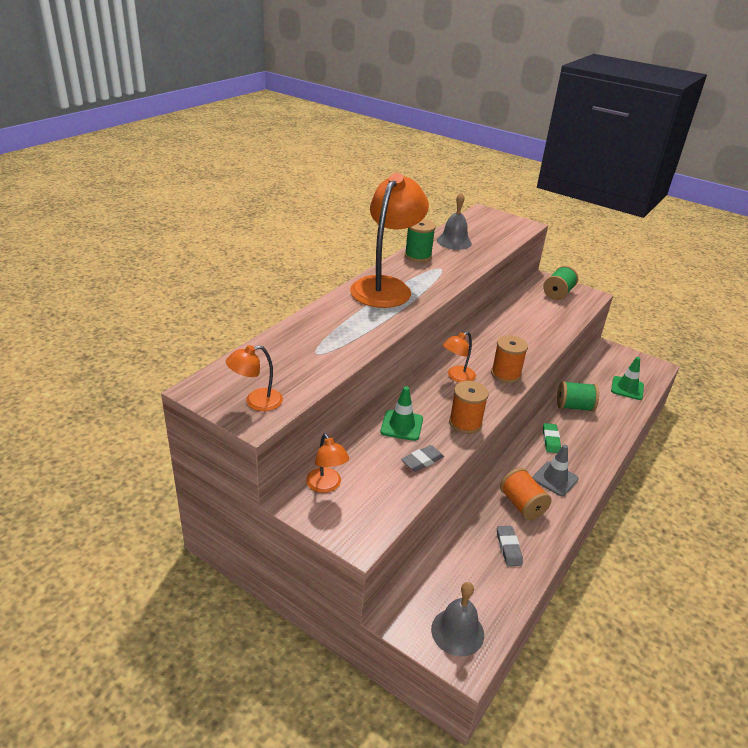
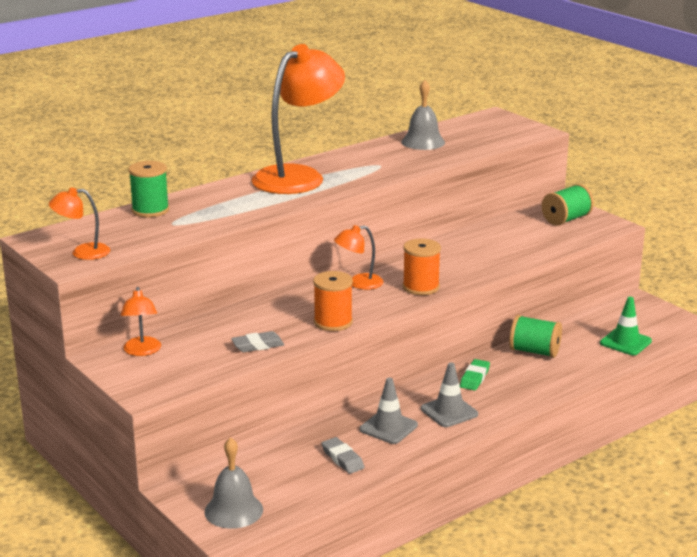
camera: 20 degrees right, 10 degrees down
(401, 425) = (259, 316): green traffic cone -> none
(418, 256) = (364, 152): green spool -> green spool (150, 210)
(508, 548) = (342, 459): grey eraser -> grey eraser turned 45 degrees counterclockwise
(522, 505) = (388, 427): orange spool -> grey traffic cone

